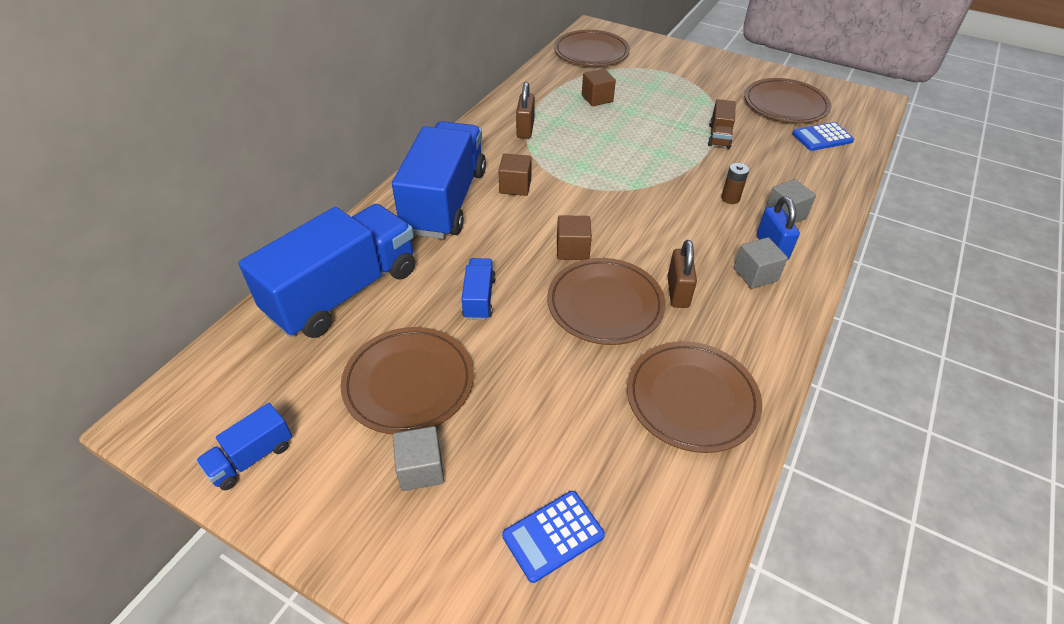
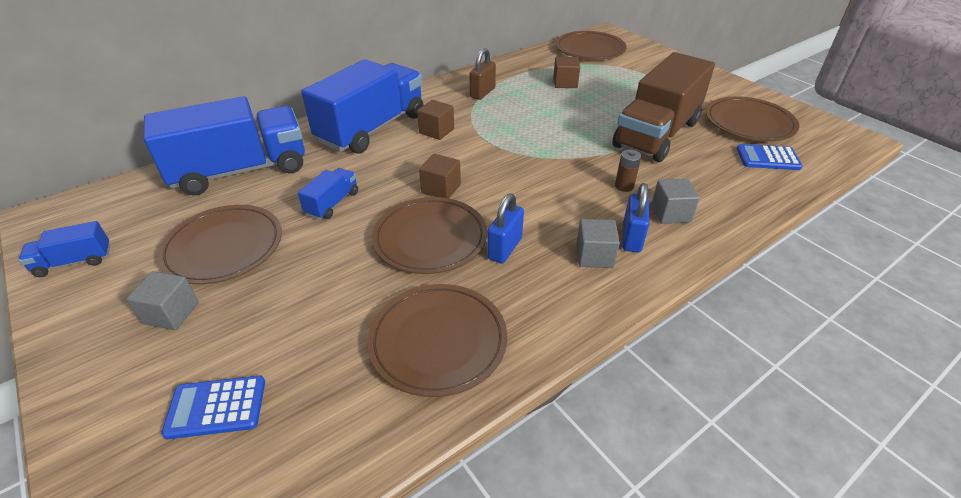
camera: 25 degrees right, 5 degrees down
(678, 292) = (505, 248): brown padlock -> blue padlock
(719, 136) = (657, 134): brown truck -> brown truck, size x2.29

